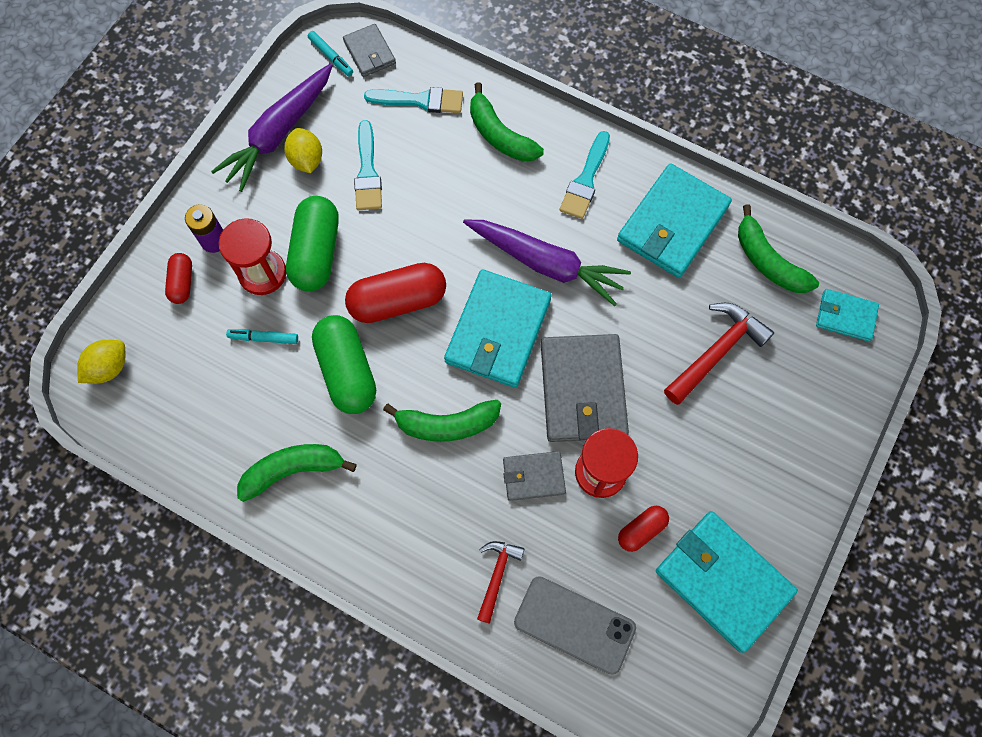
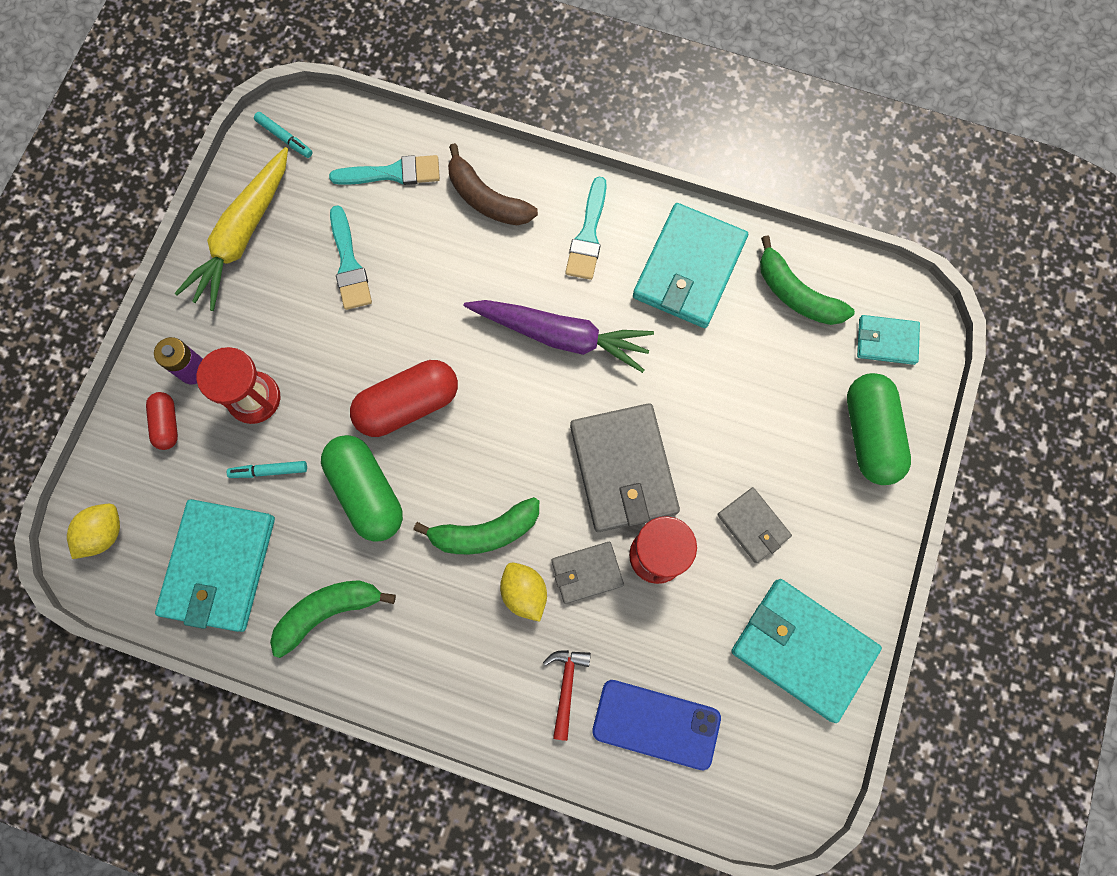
camera: 10 degrees left, 5 degrees up
(279, 133) = (243, 235): purple carrot -> yellow carrot
(306, 160) = (279, 261): yellow lemon -> yellow lemon (524, 592)
(316, 252) = (309, 365): green capsule -> green capsule (870, 434)
(369, 52) = (327, 126): grey wallet -> grey wallet (753, 525)
(498, 331) = (522, 419): turquoise wallet -> turquoise wallet (219, 566)
(500, 135) = (486, 199): green banana -> brown banana
(574, 625) = (656, 724): grey phone -> blue phone
(641, 530) = (709, 610): red capsule -> none
(717, 351) = (758, 402): red hammer -> none

